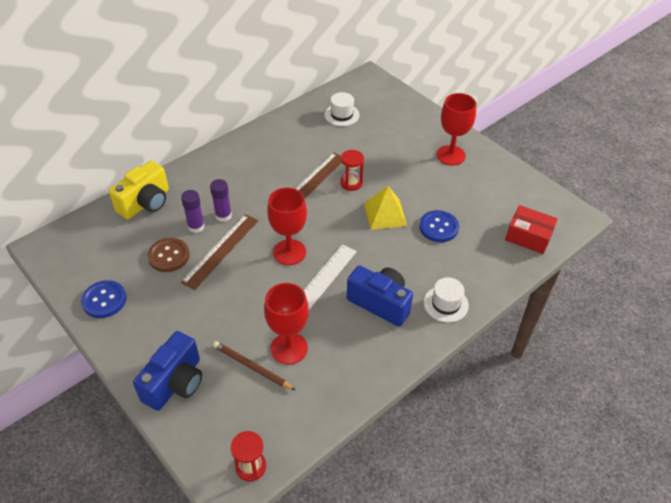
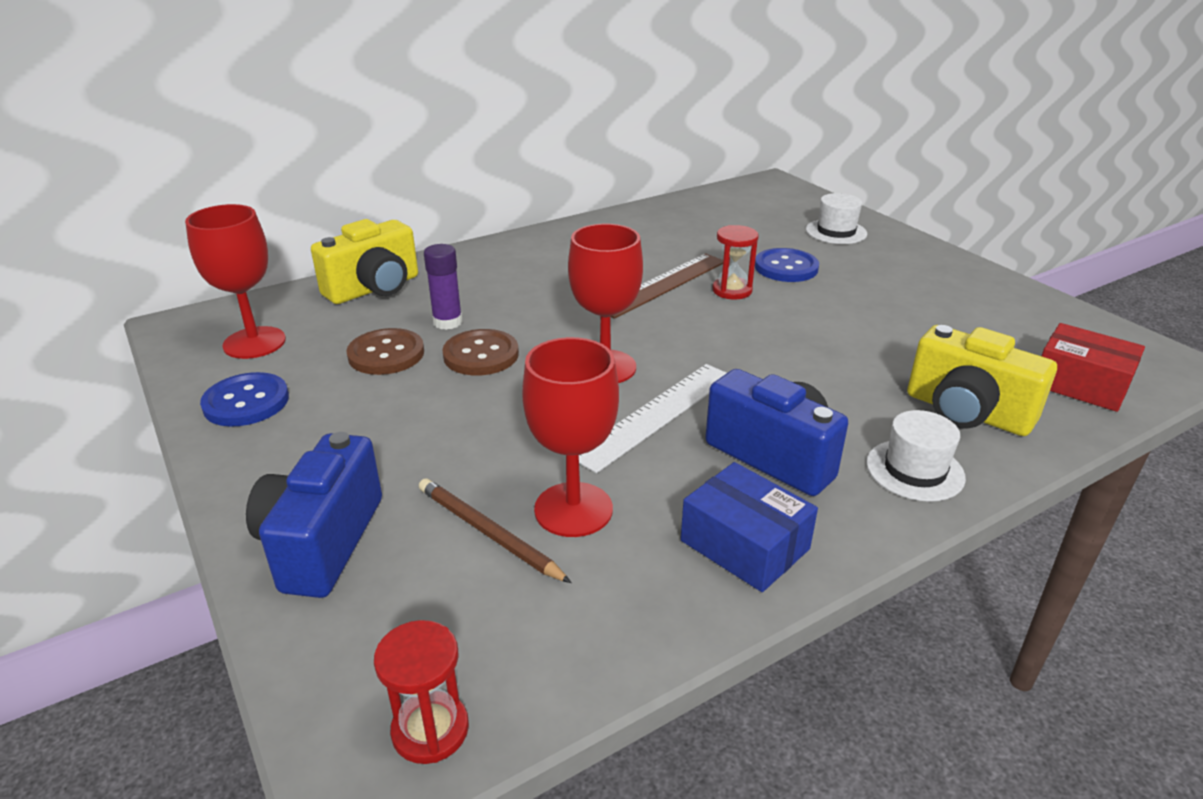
camera: 10 degrees right, 15 degrees down
(175, 383) = (322, 542): blue camera -> blue camera turned 150 degrees clockwise
(221, 250) = (481, 355): brown ruler -> brown button
(223, 216) = (499, 313): purple glue stick -> none
(342, 115) = (724, 216): white hat -> white hat (836, 232)
(369, 358) = (744, 545): none -> blue box
(385, 214) = (791, 332): yellow pyramid -> none
(438, 227) = (894, 357): blue button -> blue button (786, 267)
(450, 155) = (913, 271): red goblet -> red goblet (254, 343)
(472, 263) = (966, 412): none -> yellow camera

